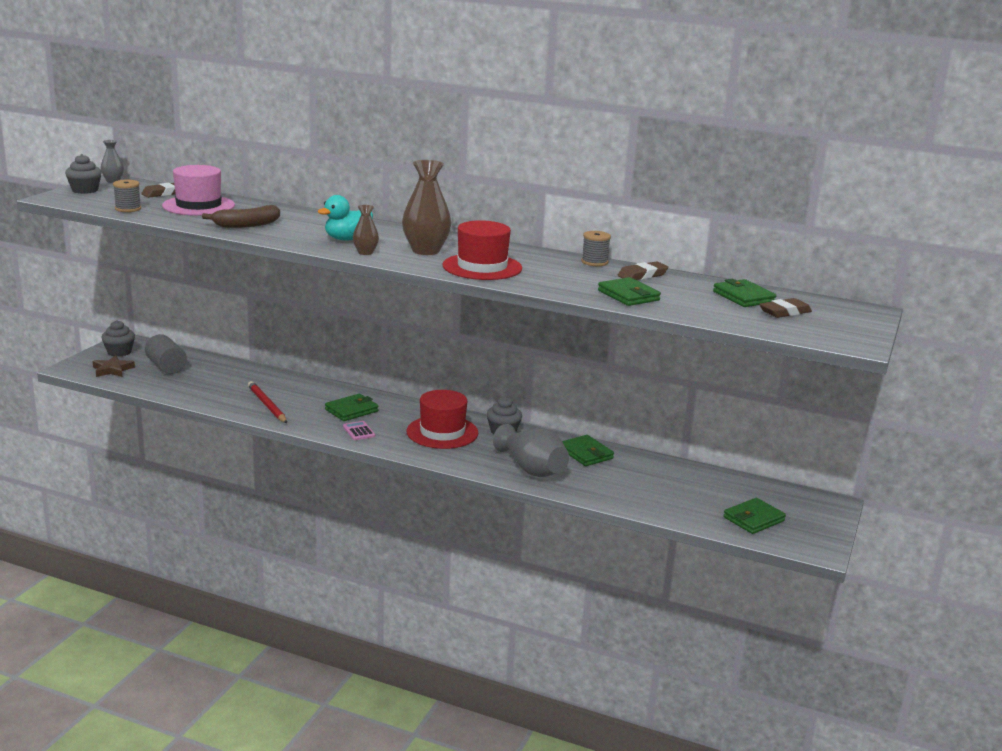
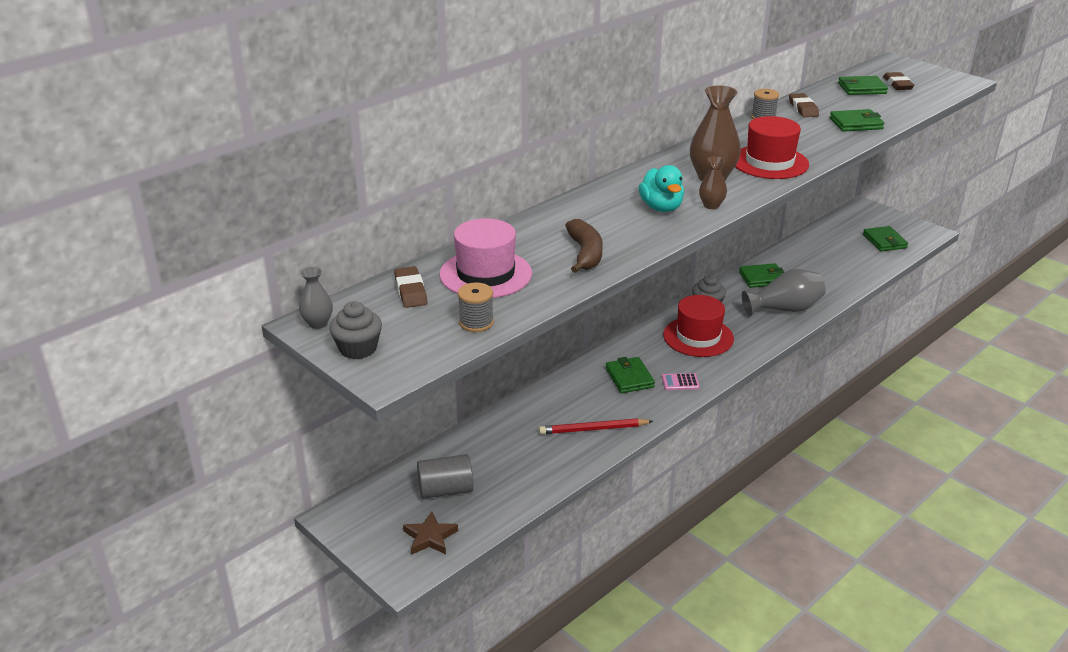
camera: 65 degrees left, 10 degrees up
(119, 352) = (372, 526): grey cupcake -> none

